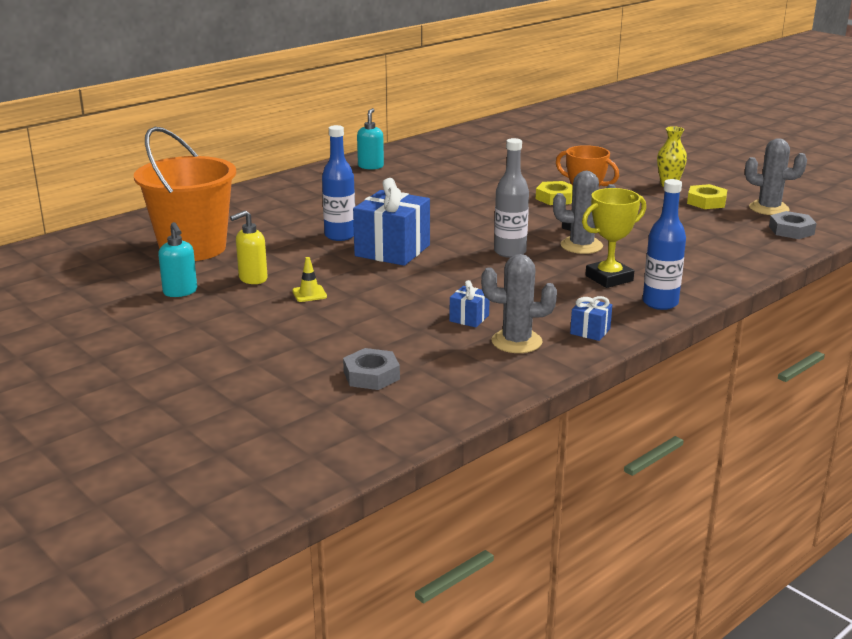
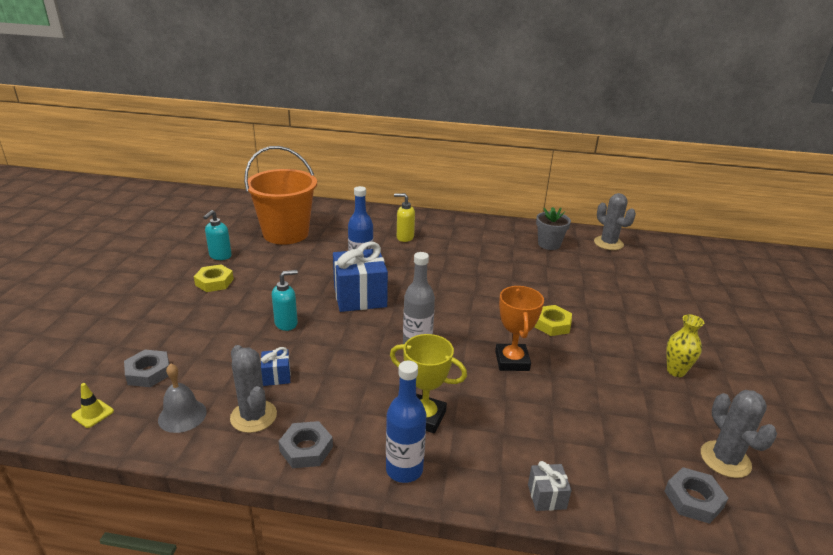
camera: 50 degrees right, 5 degrees up
(252, 279) = (261, 269): yellow soap dispenser -> yellow soap dispenser (404, 237)
(309, 294) = (257, 296): yellow traffic cone -> yellow traffic cone (93, 413)
(370, 166) = (491, 231): turquoise soap dispenser -> turquoise soap dispenser (286, 323)
(435, 156) = (549, 244): none -> grey flower pot
(471, 372) = (182, 415): none -> grey bell
(581, 246) = (473, 375): grey cactus -> grey cactus (608, 243)
(590, 331) = (306, 449): blue gift -> grey nut
(706, 202) = (674, 409): yellow nut -> yellow nut (214, 282)
(741, 268) = (546, 496): none -> grey gift

